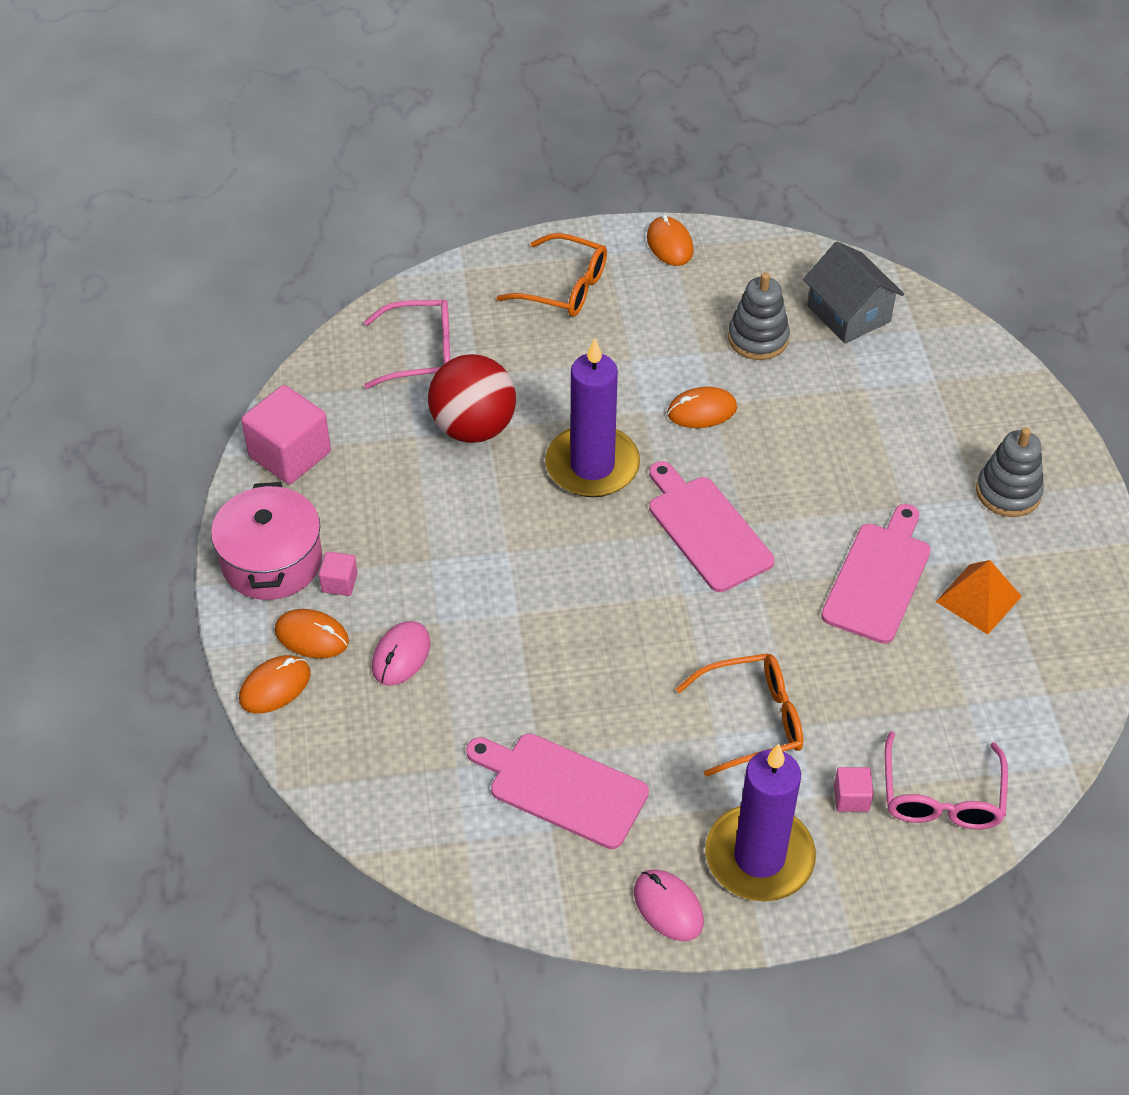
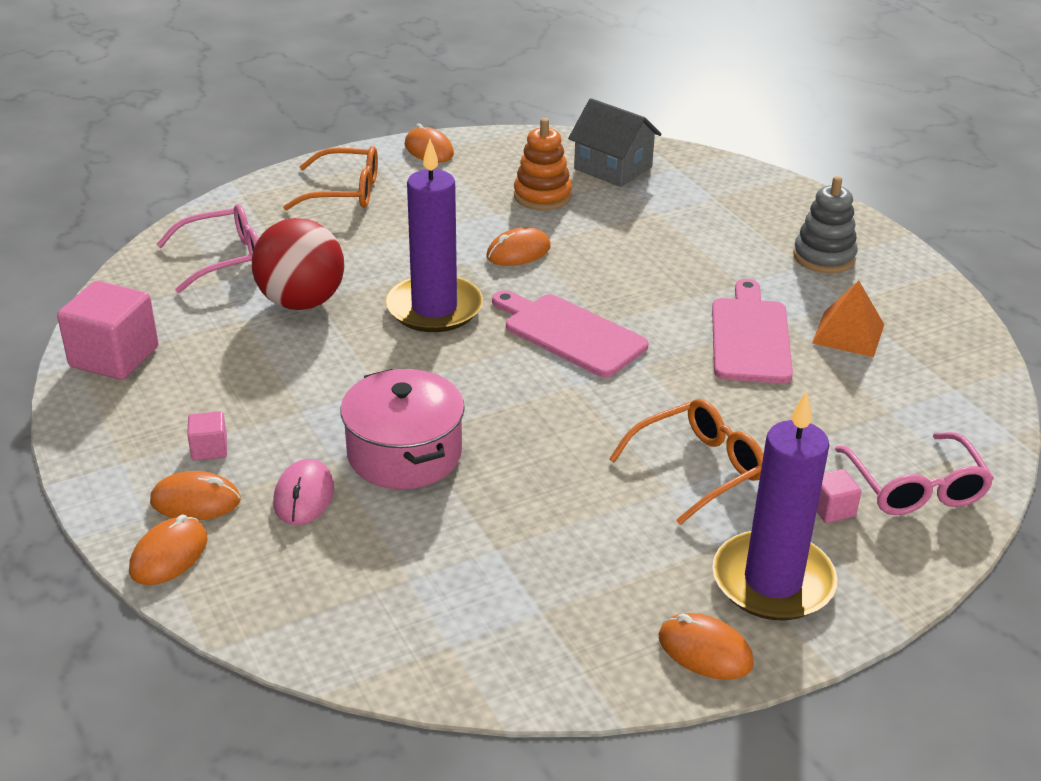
camera: 20 degrees left, 15 degrees down
(272, 561) = (125, 446): pink pot -> pink pot (404, 453)
(562, 788) = (534, 571): pink cutting board -> none
(668, 907) = (705, 650): pink mouse -> orange mouse
(758, 338) = (542, 196): grey stacking toy -> orange stacking toy

